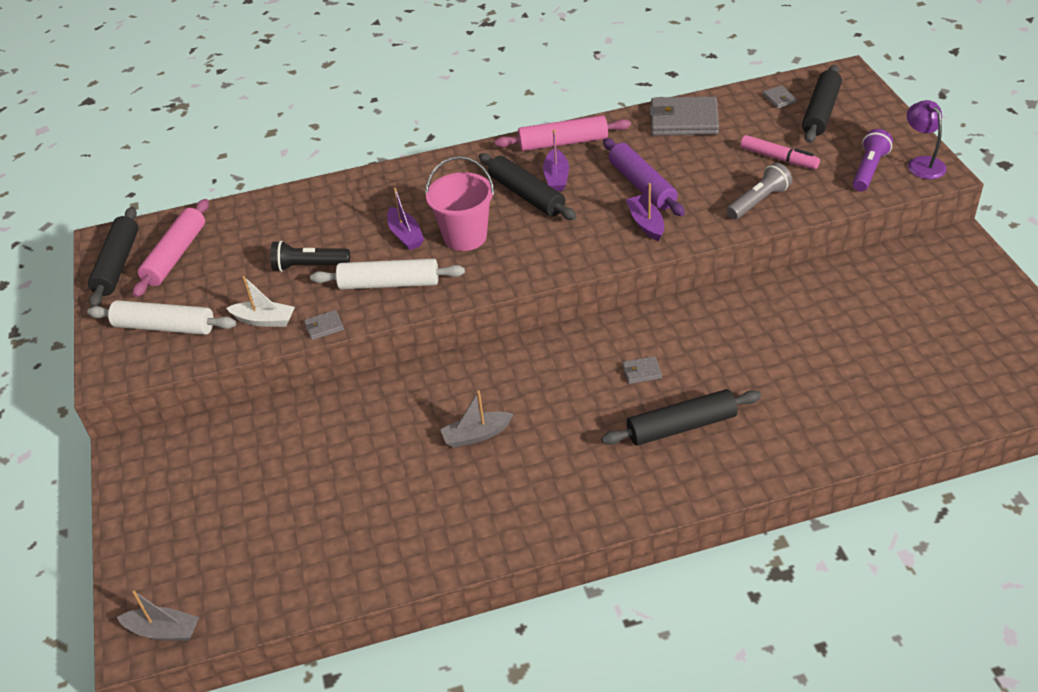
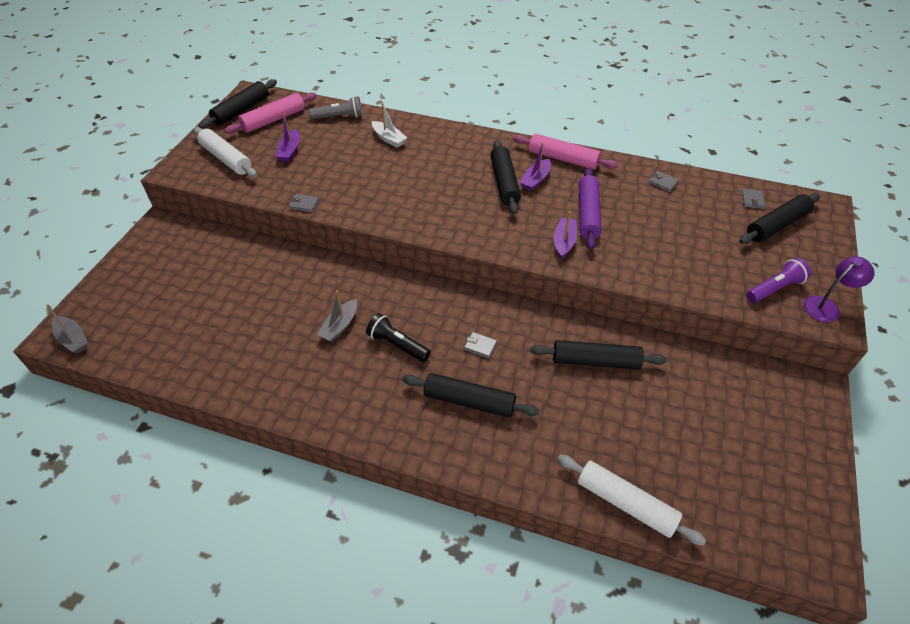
camera: 30 degrees right, 5 degrees up
(264, 320) = (278, 182): white boat -> white boat (389, 139)
(309, 266) = (334, 162): black flashlight -> black flashlight (397, 345)
(389, 283) = (366, 197): white rolling pin -> white rolling pin (625, 503)
(405, 235) = (405, 171): purple boat -> purple boat (290, 151)
(465, 236) = (439, 190): pink bucket -> none
(476, 435) = (340, 326): grey boat -> grey boat turned 75 degrees counterclockwise
(684, 120) = (663, 182): grey wallet -> grey wallet, size x0.44
(758, 201) = (661, 268): grey flashlight -> grey flashlight (339, 117)
(761, 324) = (595, 361): none -> black rolling pin
(778, 158) = (708, 244): pink marker -> none
(922, 163) = (826, 306): purple lamp -> purple lamp turned 45 degrees clockwise

